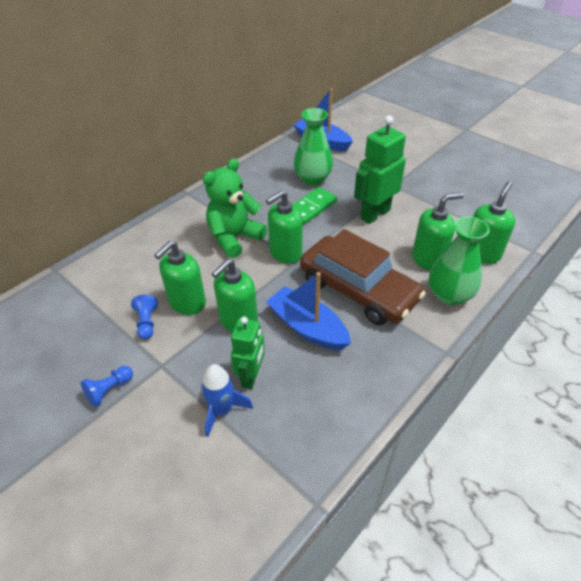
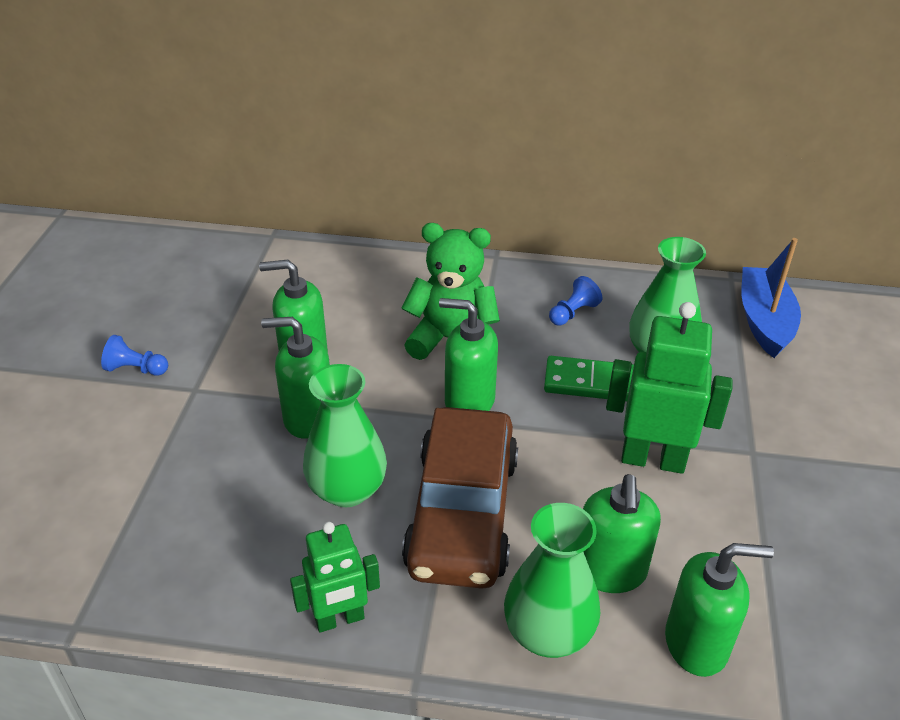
camera: 55 degrees right, 5 degrees down
(147, 323) = (248, 344): blue pawn -> blue pawn (573, 313)
(222, 410) = (161, 473): blue rocket -> none
(251, 376) = (227, 474): green robot -> green robot (340, 619)
(307, 327) = (347, 489): blue boat -> green vase
(428, 259) = (609, 571): green soap dispenser -> green soap dispenser turned 60 degrees clockwise

